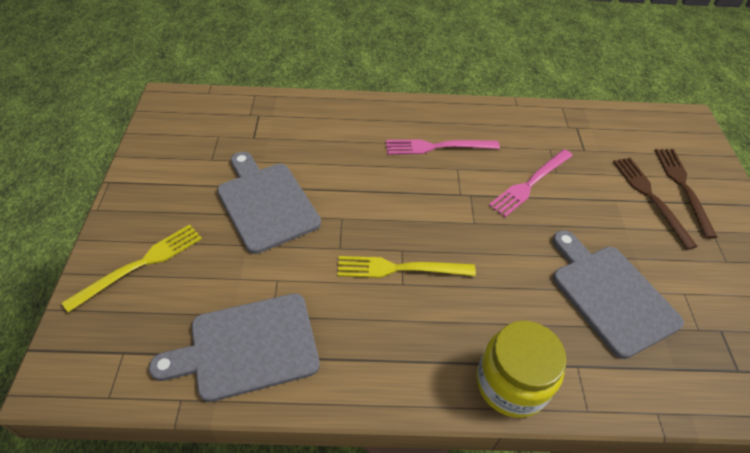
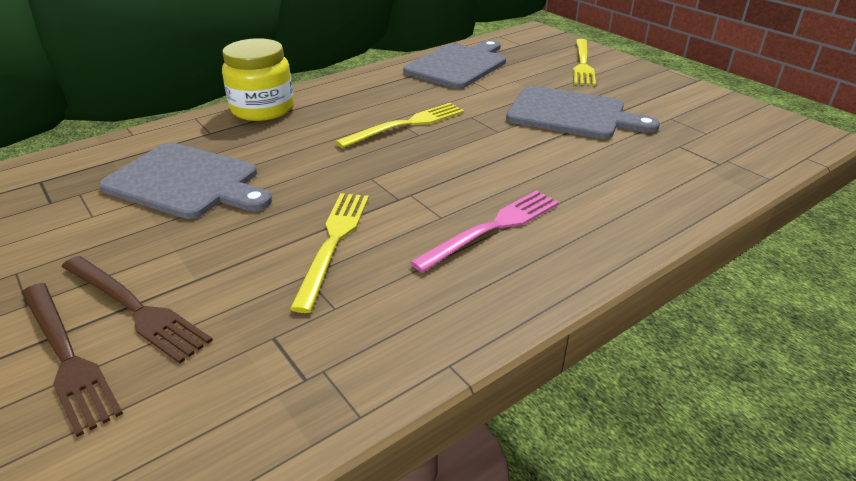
camera: 145 degrees right, 15 degrees down
(530, 183) = (333, 243): pink fork -> yellow fork

